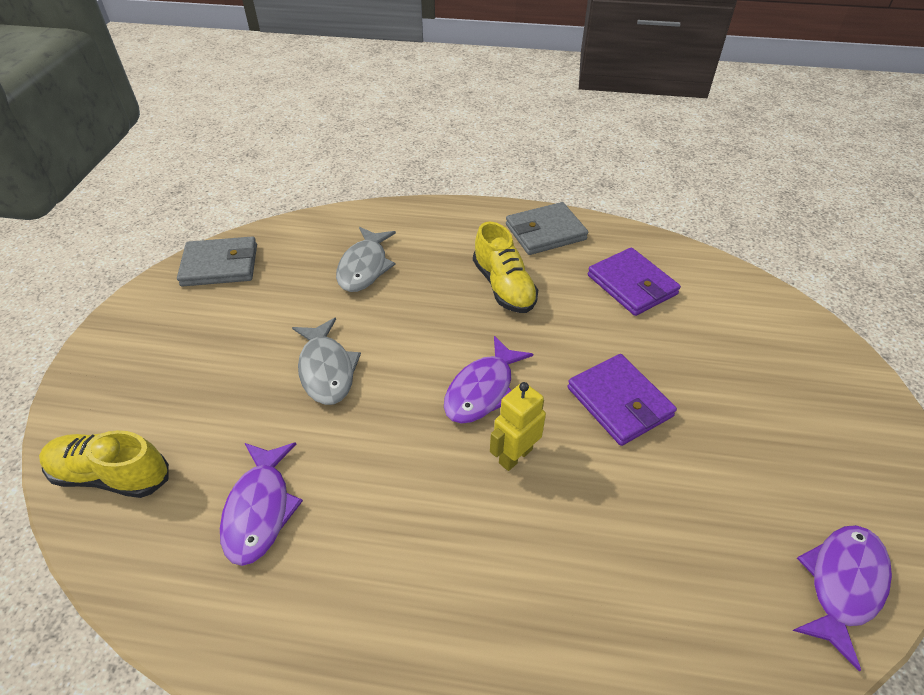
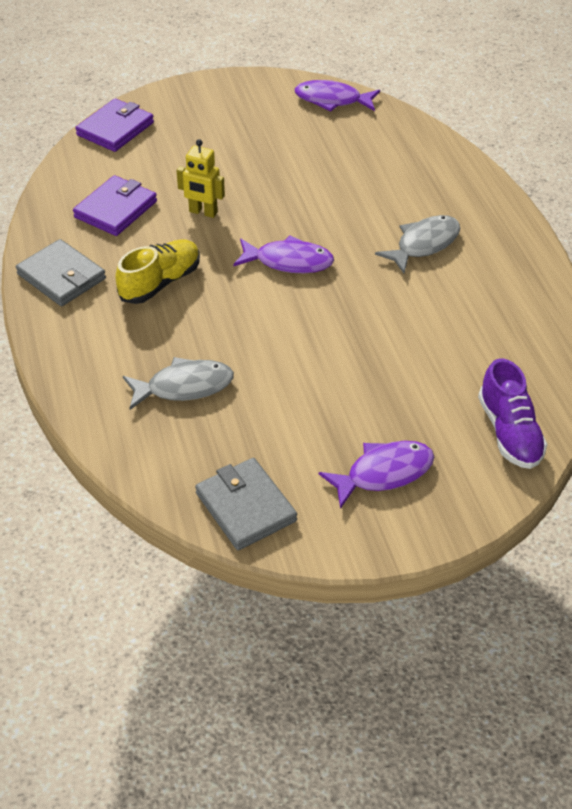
camera: 115 degrees left, 0 degrees up
(111, 475) = (509, 432): yellow shoe -> purple shoe
(260, 509) = (468, 335): purple fish -> purple fish (384, 473)
(326, 370) = (328, 356): grey fish -> grey fish (424, 244)
(515, 456) = (336, 231): yellow robot -> yellow robot (203, 212)
(619, 402) = (255, 194): purple wallet -> purple wallet (115, 129)

